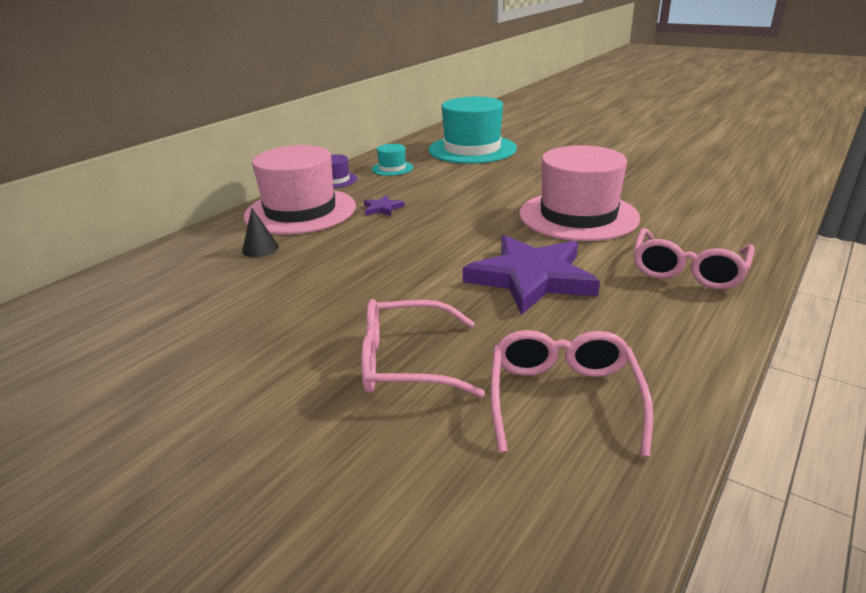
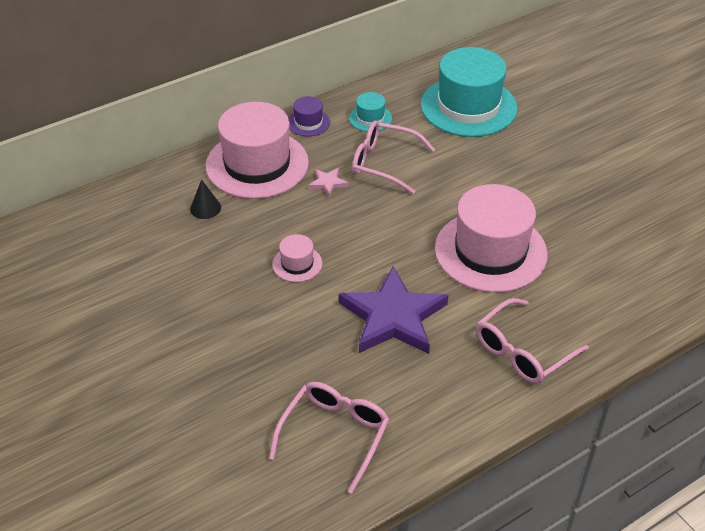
camera: 20 degrees right, 15 degrees up
(382, 208) = (328, 183): purple star -> pink star
(392, 264) = (297, 264): none -> pink hat
(406, 362) = (254, 369): pink glasses -> pink glasses (384, 163)

